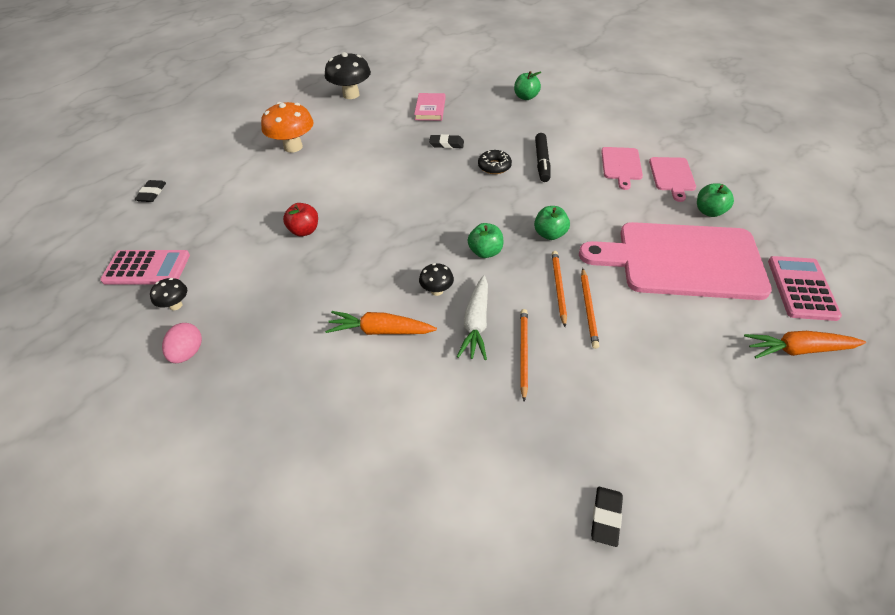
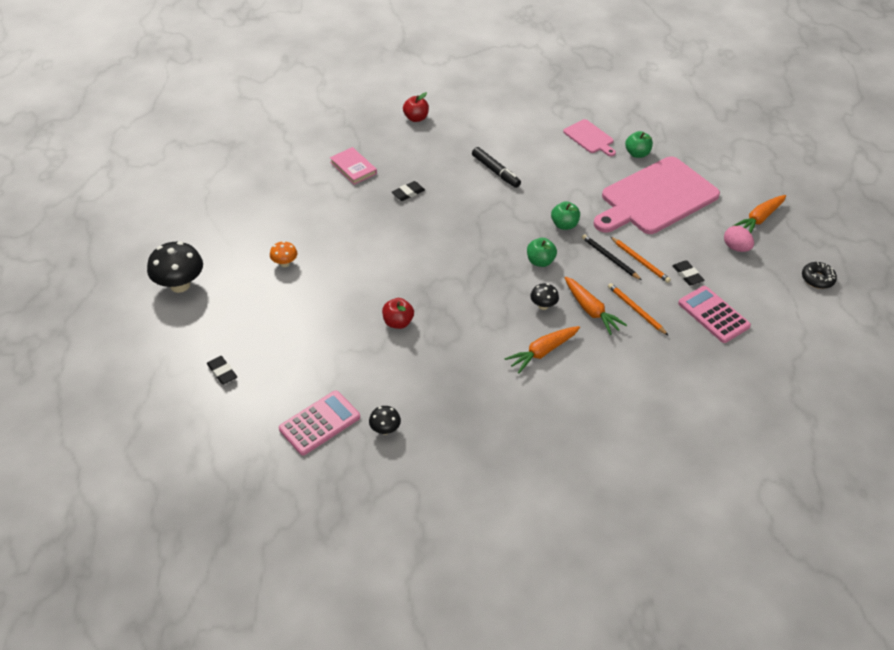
camera: 45 degrees left, 0 degrees up
(188, 353) = (442, 448): pink egg -> pink egg (736, 248)
(293, 147) = (284, 263): orange mushroom -> orange mushroom, size x0.52
(351, 95) = (263, 188): black mushroom -> black mushroom (180, 285)
(476, 323) = (591, 310): white carrot -> orange carrot
(494, 166) = (467, 193): black donut -> black donut (817, 279)
(526, 97) = (416, 118): green apple -> red apple
(558, 288) = (610, 258): orange pencil -> black pencil
(606, 517) = (761, 363): black eraser -> black eraser (687, 275)
(621, 165) = (550, 146): pink cutting board -> none
(802, 288) = (729, 180): pink calculator -> pink calculator (713, 315)

